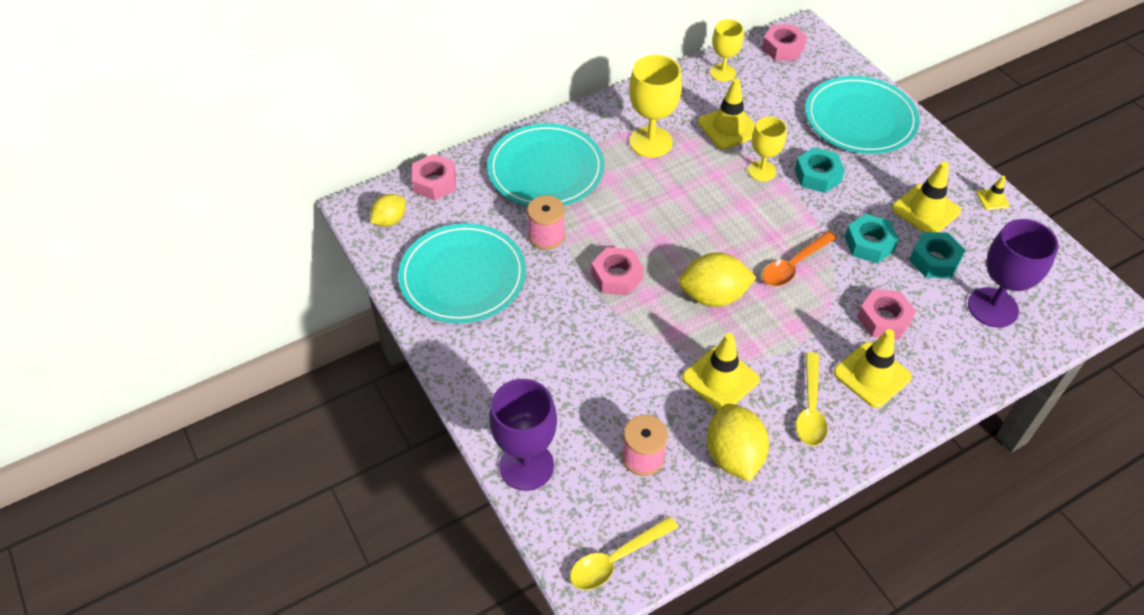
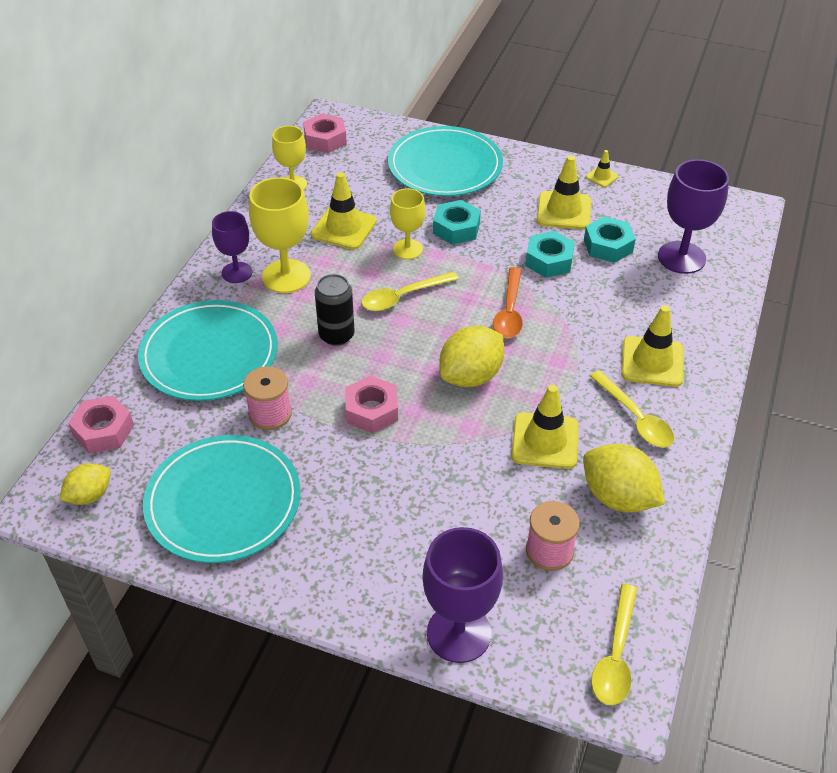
camera: 40 degrees left, 5 degrees down
(390, 220) = (89, 495): yellow lemon -> yellow lemon turned 45 degrees clockwise
(619, 120) = (237, 272): none -> purple goblet
(644, 207) = (336, 335): none -> black can
(721, 206) = (402, 297): none -> yellow spoon
(884, 319) = (618, 313): pink nut -> none

